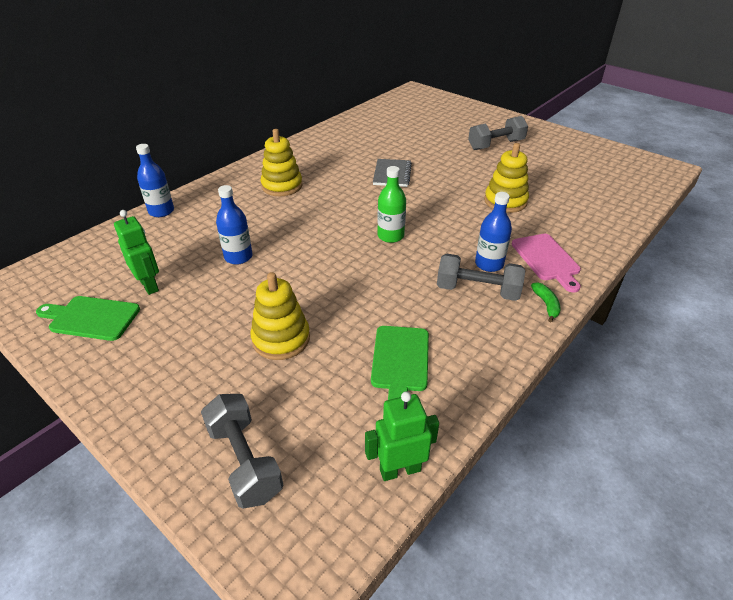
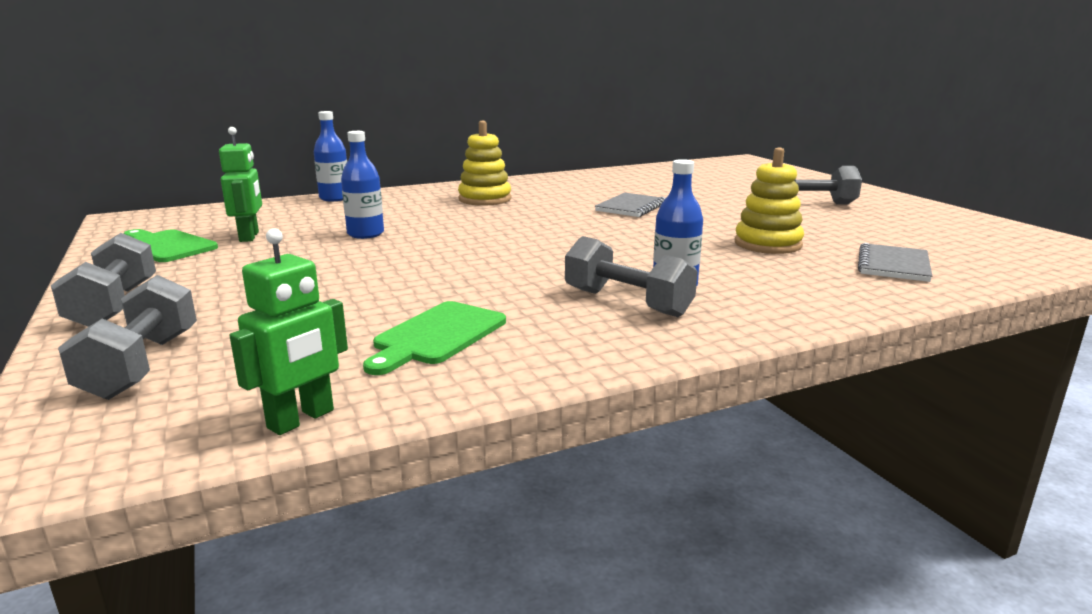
camera: 25 degrees right, 20 degrees down
(143, 405) = (115, 305): none -> grey dumbbell
(281, 339) = (322, 292): yellow stacking toy -> none
(390, 236) = (565, 246): green bottle -> none
(400, 470) = (301, 419): green robot -> green robot turned 120 degrees clockwise
(546, 259) = (772, 296): pink cutting board -> none
(546, 304) = (720, 332): green banana -> none
(583, 208) = (893, 265): none -> grey notebook

